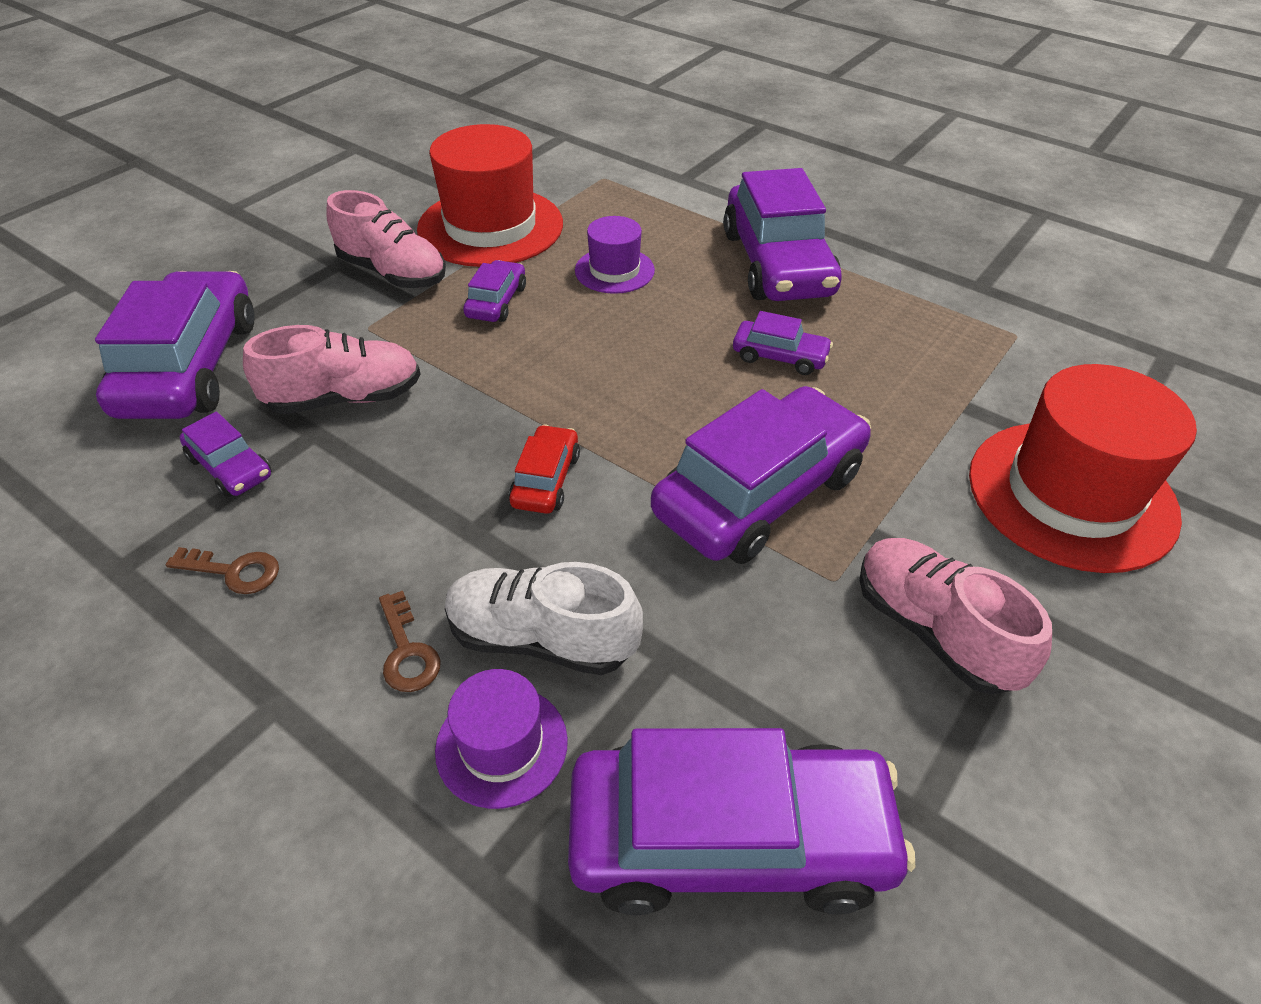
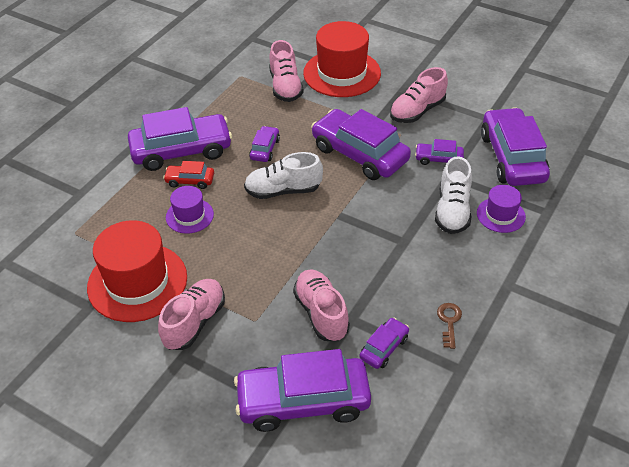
camera: 95 degrees left, 0 degrees up
(407, 651) = (471, 250): brown key -> none
(496, 302) = (224, 264): purple car -> purple car (438, 159)
(545, 480) = (366, 222): red car -> red car (190, 181)
(657, 373) = (283, 190): none -> white shoe
(993, 396) = (285, 87): none -> pink shoe

